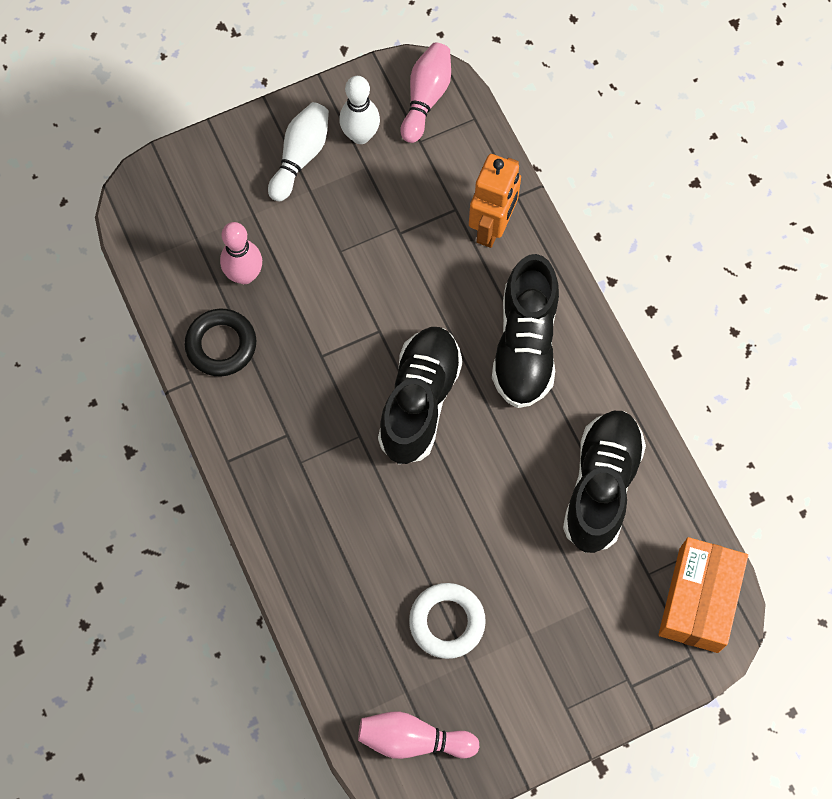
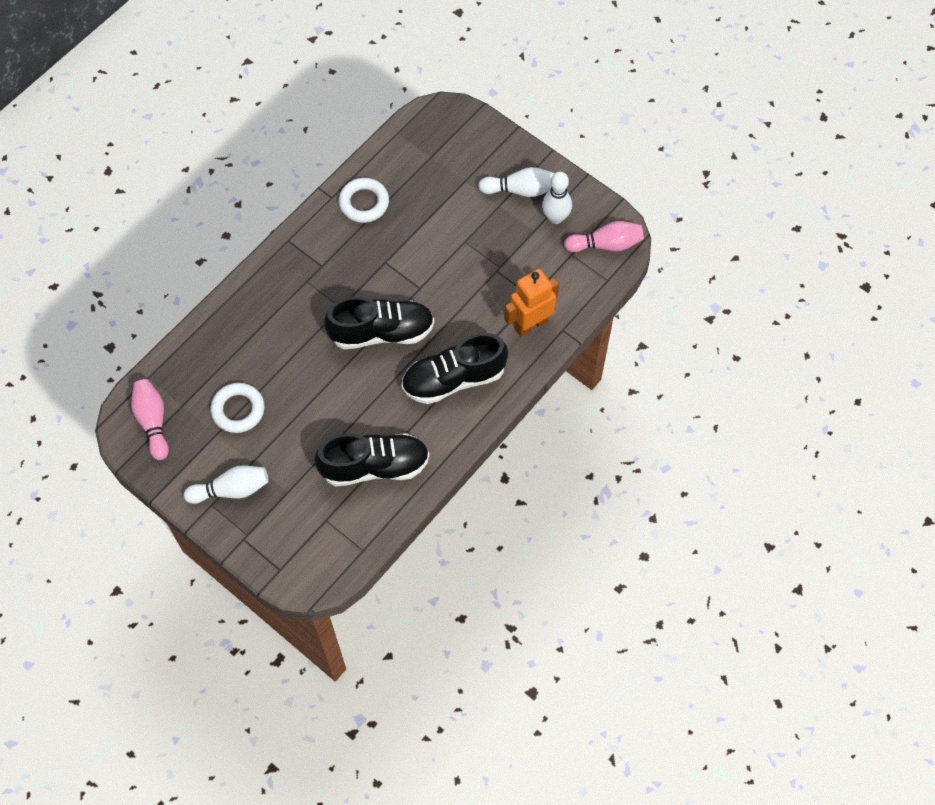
camera: 65 degrees right, 5 degrees down
(221, 345) = (364, 203): black ring -> white ring
(244, 275) = (419, 195): pink bowling pin -> none
(492, 227) = (530, 324): orange robot -> orange robot turned 150 degrees clockwise
(556, 674) = (231, 489): none -> white bowling pin
(698, 600) = (321, 559): orange box -> none

